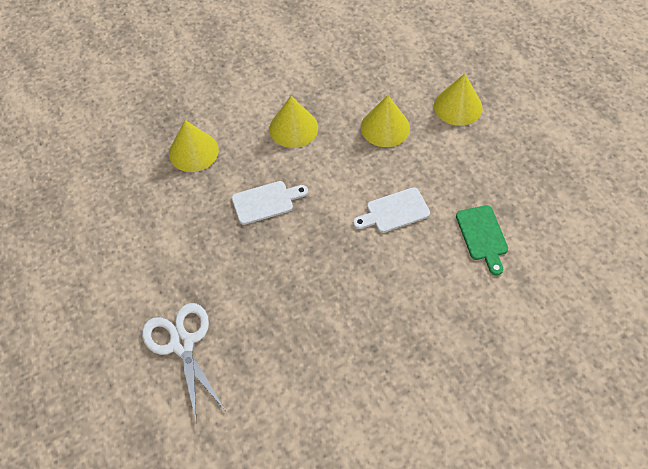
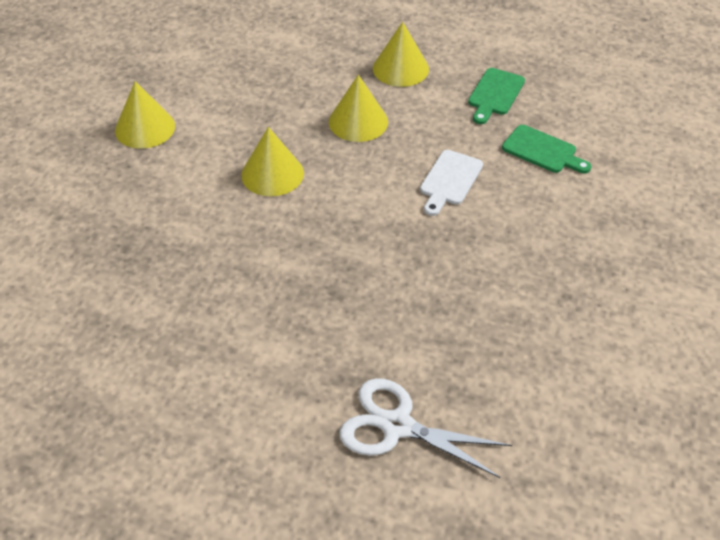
camera: 45 degrees left, 10 degrees down
(193, 151) = (193, 257): yellow cone -> yellow cone (145, 128)
(266, 202) = (324, 250): white cutting board -> none
(500, 170) = (494, 94): none -> green cutting board

